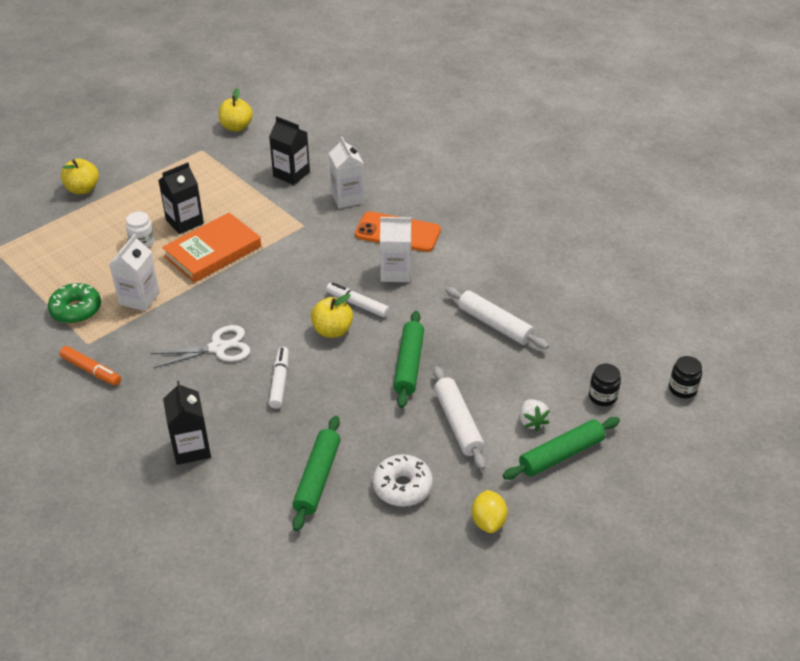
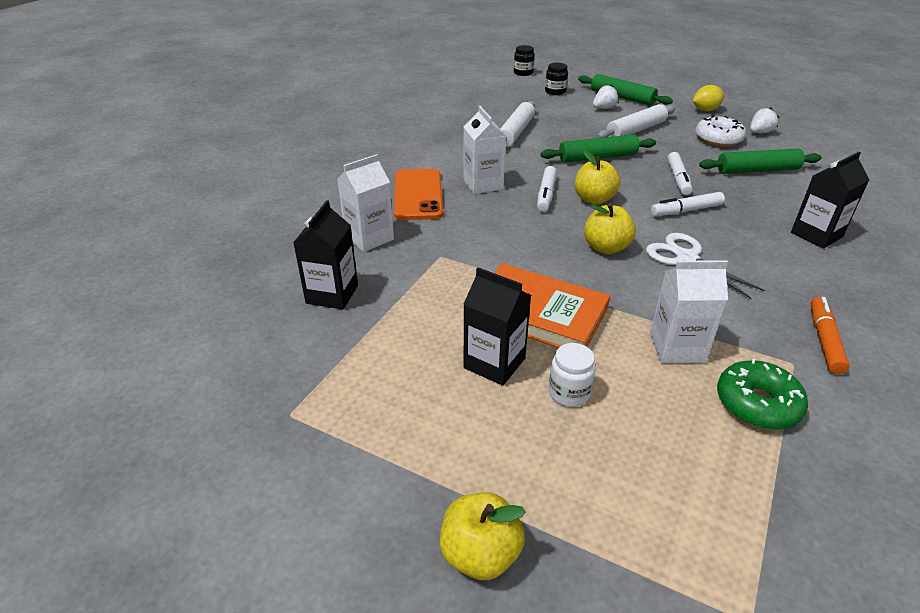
camera: 110 degrees left, 5 degrees down
(236, 127) = (206, 393): yellow apple -> yellow apple (606, 247)
(335, 404) = (678, 179): none -> white marker
(400, 539) = (759, 132): none -> white strawberry

